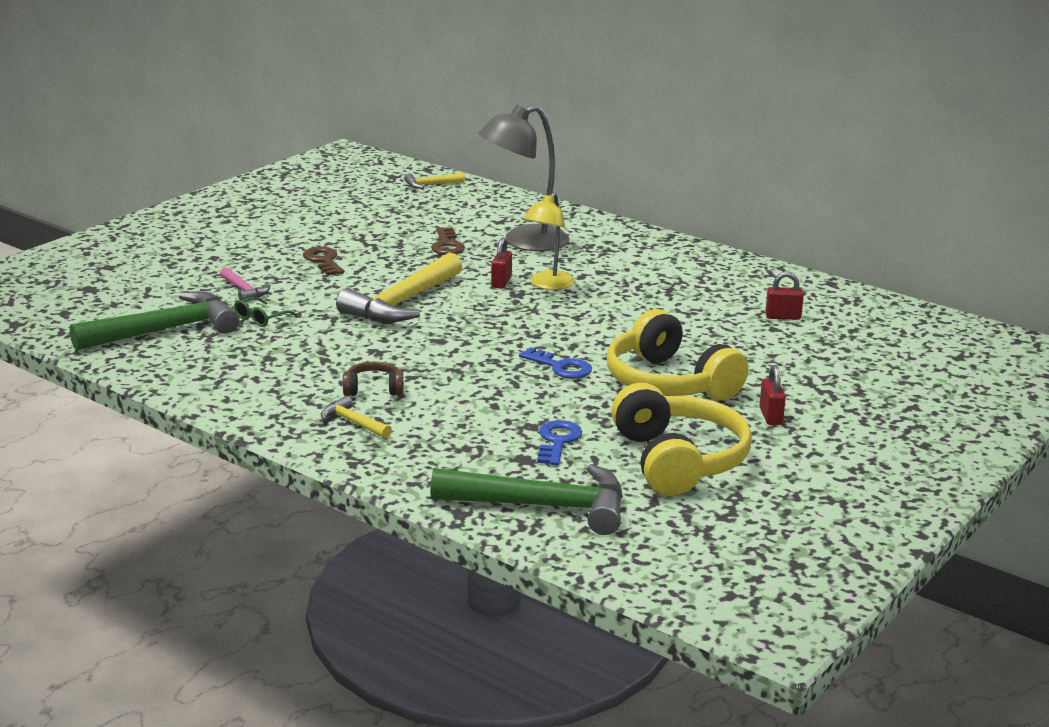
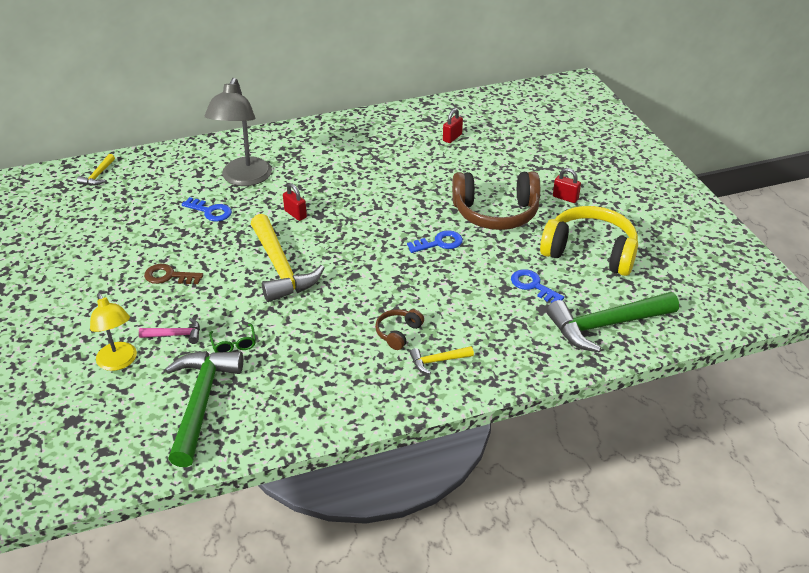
camera: 55 degrees left, 15 degrees up
(447, 245) = (210, 211): brown key -> blue key
(542, 506) = (606, 325): green hammer -> green hammer turned 150 degrees counterclockwise
(548, 285) = (320, 198): yellow lamp -> yellow lamp (119, 362)
(668, 383) = (496, 213): yellow headphones -> brown headphones

